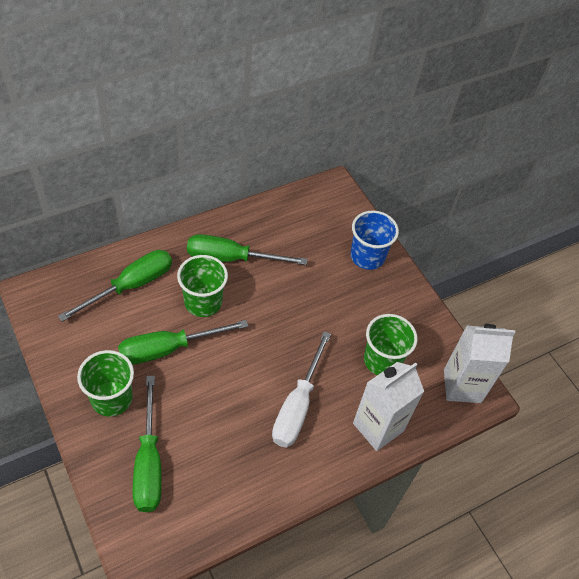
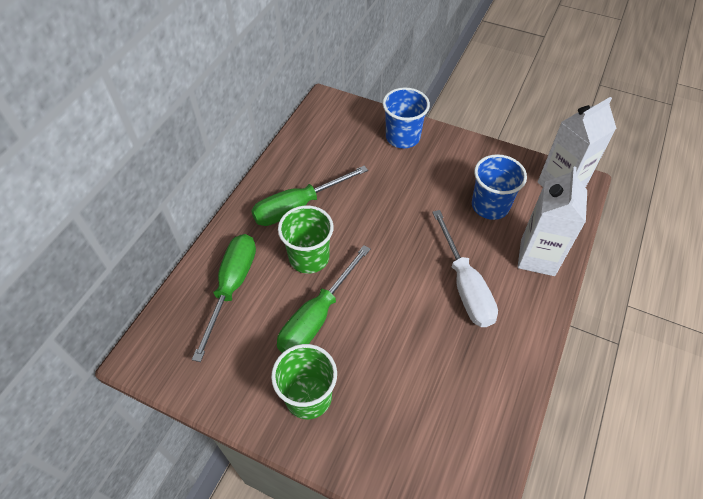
camera: 30 degrees left, 0 degrees up
(149, 462) = (395, 426): green screwdriver -> none
(382, 360) = (490, 206): green cup -> blue cup

